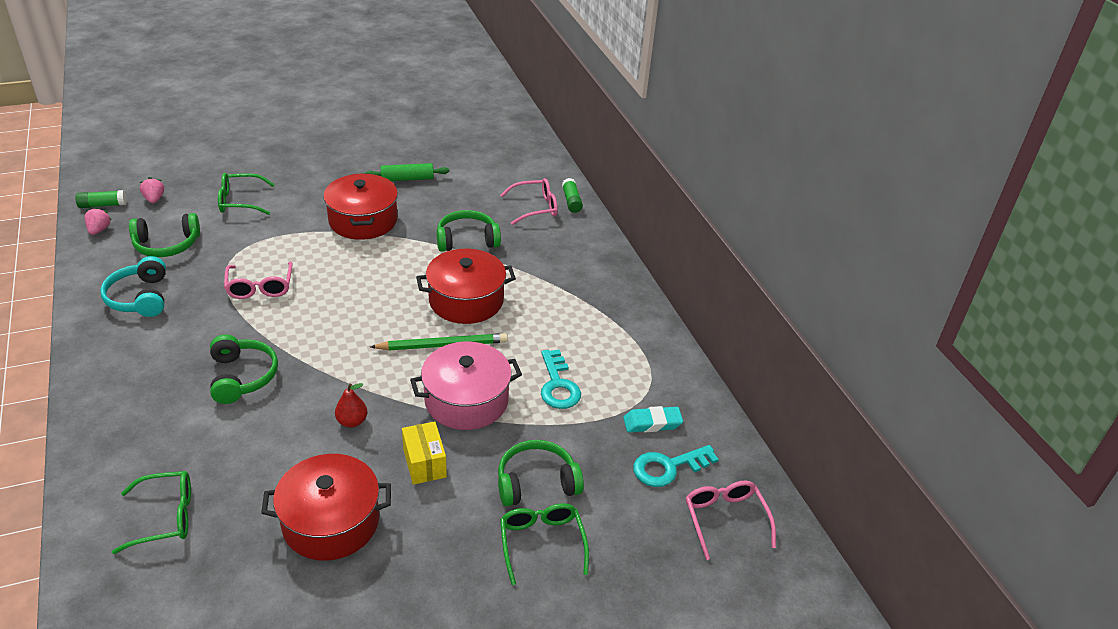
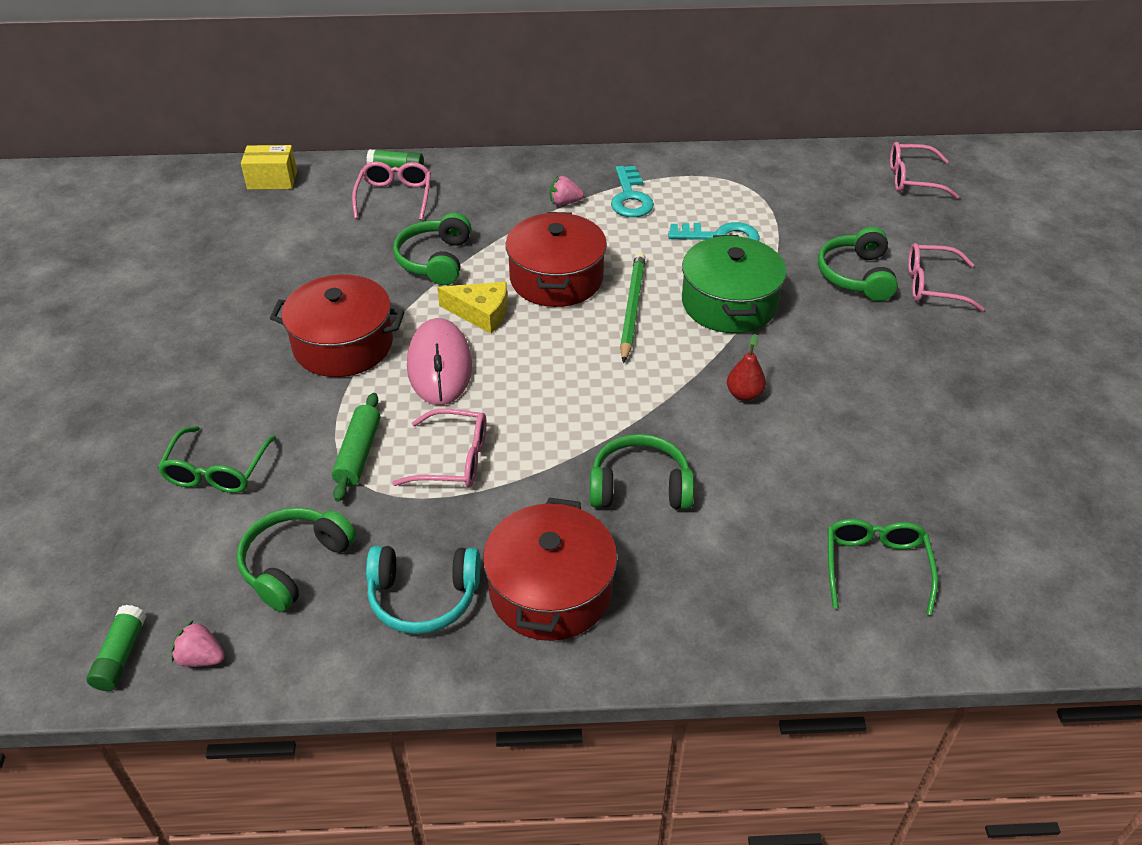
camera: 70 degrees left, 5 degrees up
(154, 199) = (145, 581): pink strawberry -> pink strawberry (565, 202)
(167, 245) = (295, 564): green headphones -> green headphones turned 150 degrees counterclockwise
(331, 522) = (895, 425): red pot -> red pot (550, 590)
(351, 264) = (440, 366): none -> pink mouse
(407, 179) = (263, 292): green rolling pin -> green rolling pin (358, 454)
(413, 272) = (481, 313): none -> yellow cheese
(424, 463) = (819, 346): yellow box -> yellow box (272, 180)
(466, 400) = (729, 303): pink pot -> green pot
(541, 543) = (932, 285): green glasses -> pink glasses
(652, 423) = (788, 191): turquoise eraser -> none
(668, 467) = (847, 195): turquoise key -> turquoise key (630, 198)

